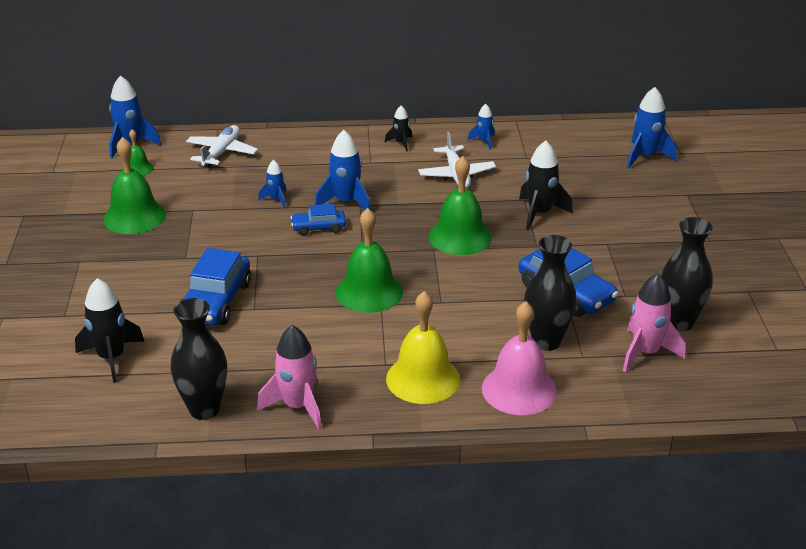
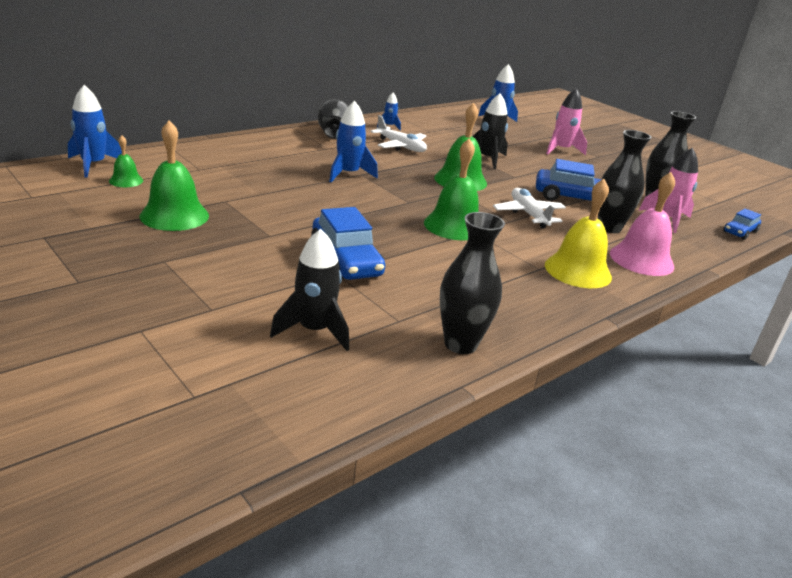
camera: 40 degrees left, 5 degrees down
(221, 153) = (194, 159): white plane -> white plane (528, 214)
(276, 199) = (289, 181): blue rocket -> none
(297, 406) = (527, 317): pink rocket -> pink rocket (561, 150)
(318, 228) = (352, 193): blue car -> blue car (740, 232)
(401, 143) = (333, 134): black rocket -> black vase

